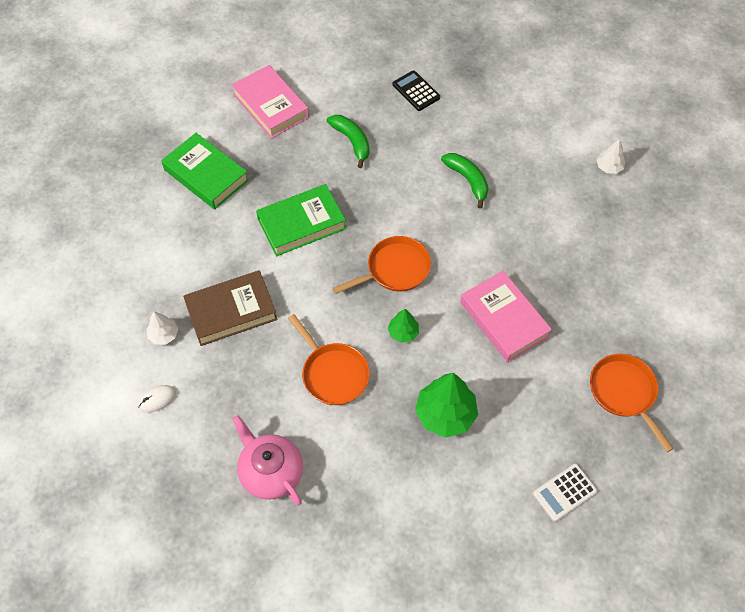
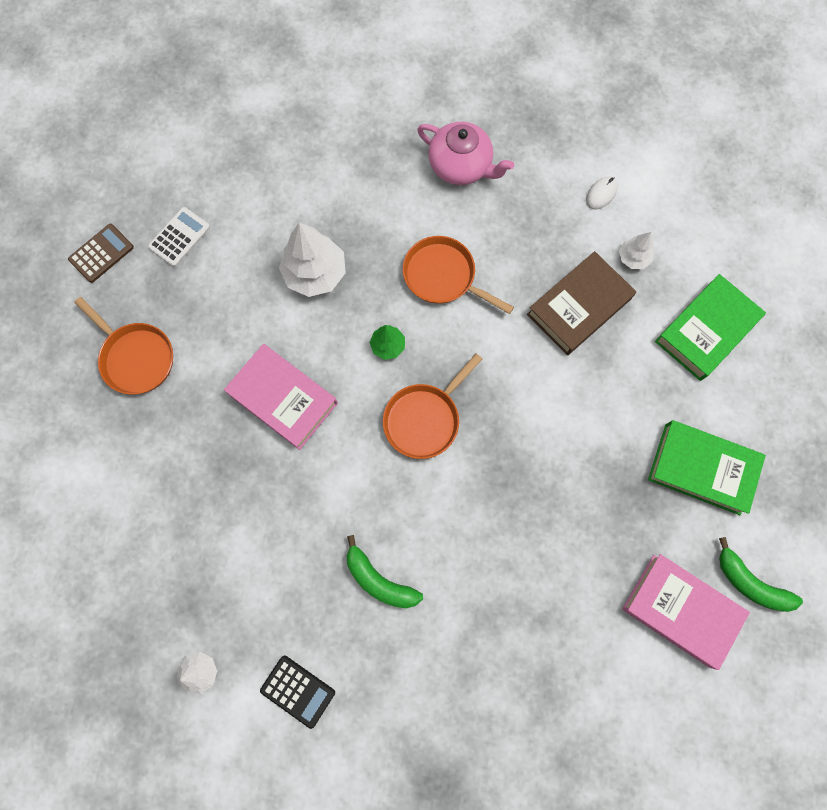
camera: 160 degrees right, 15 degrees up
(301, 224) = (555, 441): green book -> green book (706, 330)
(352, 141) = (549, 588): green banana -> green banana (750, 582)
(416, 91) = (498, 714): black calculator -> black calculator (298, 691)
(445, 414) = (315, 273): green tree -> white tree
(644, 502) = (101, 253): none -> brown calculator

